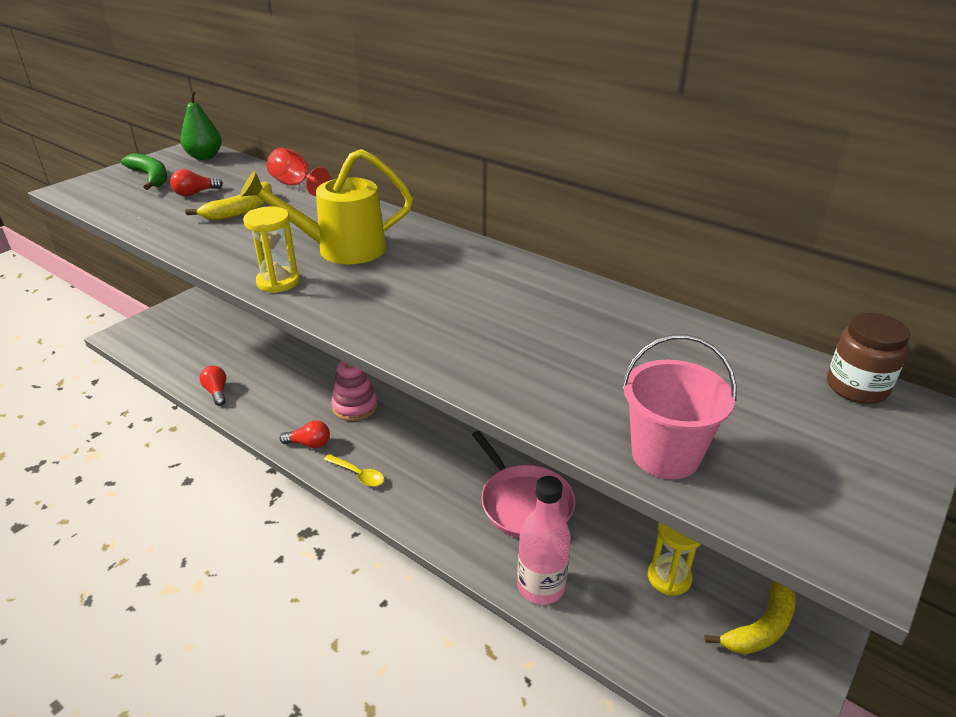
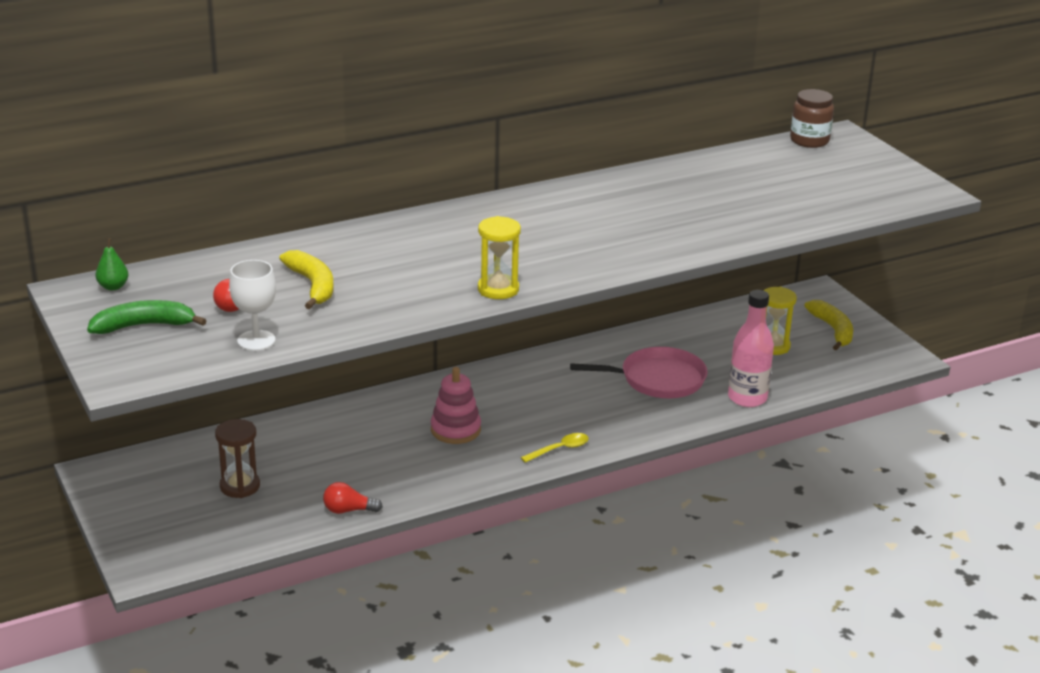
camera: 65 degrees left, 5 degrees down
(140, 214) = (256, 340): none -> white goblet
(204, 157) = (113, 287): green pear -> green pear, size x0.61
(229, 338) = (240, 486): none -> brown hourglass
(296, 185) = (276, 248): red goblet -> none
(309, 444) = (492, 467): red light bulb -> none
(341, 249) = (461, 252): yellow watering can -> none
(665, 455) = (832, 211): pink bucket -> none

